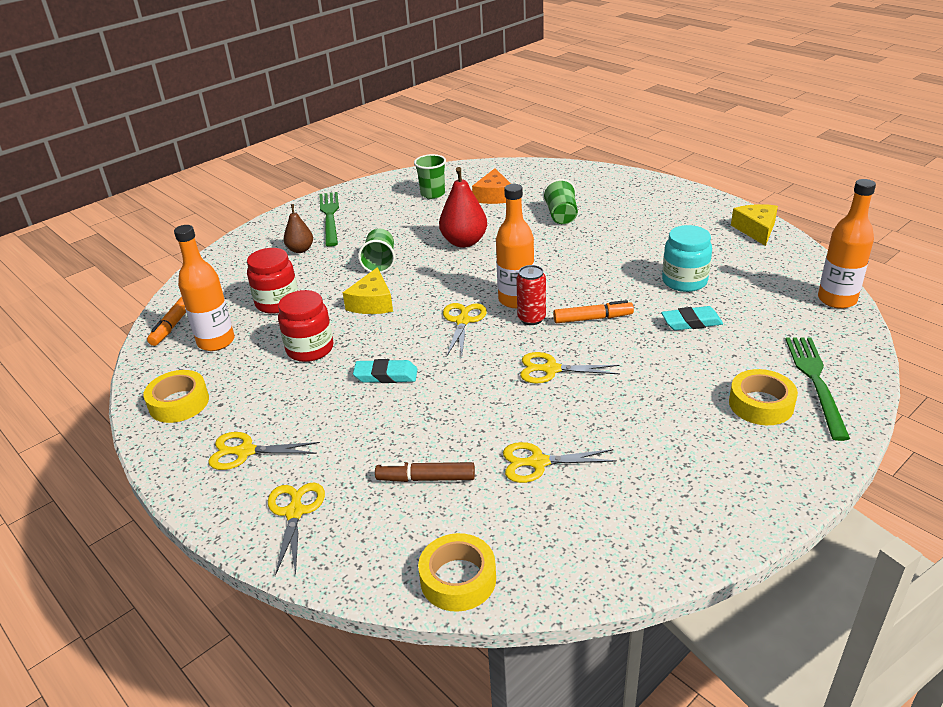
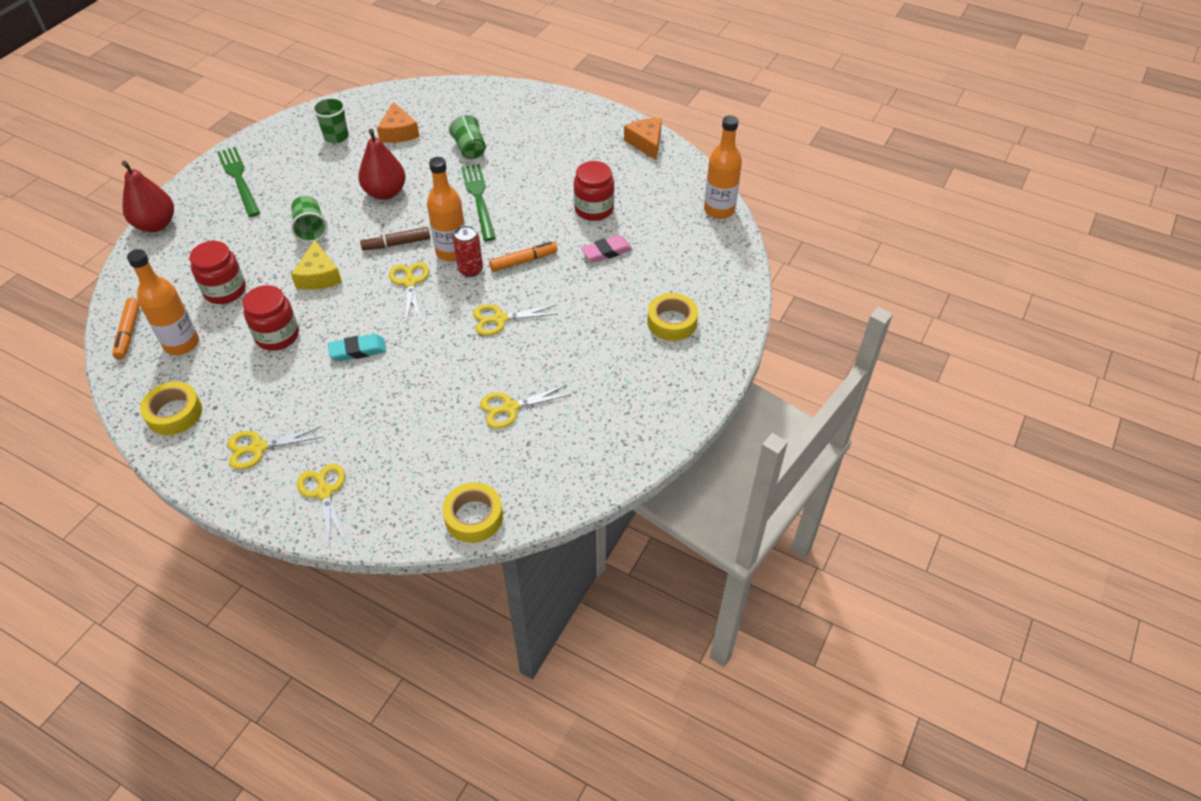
camera: 20 degrees left, 15 degrees up
(240, 242) = (156, 224): none -> red pear
(300, 250) = (224, 225): brown pear -> none
(426, 478) = (423, 440): brown marker -> brown marker (396, 244)
(684, 281) = (594, 209): turquoise jar -> red jar
(691, 322) = (606, 252): turquoise eraser -> pink eraser
(756, 230) = (646, 143): yellow cheese -> orange cheese
(816, 382) = (710, 294): green fork -> green fork (479, 199)

